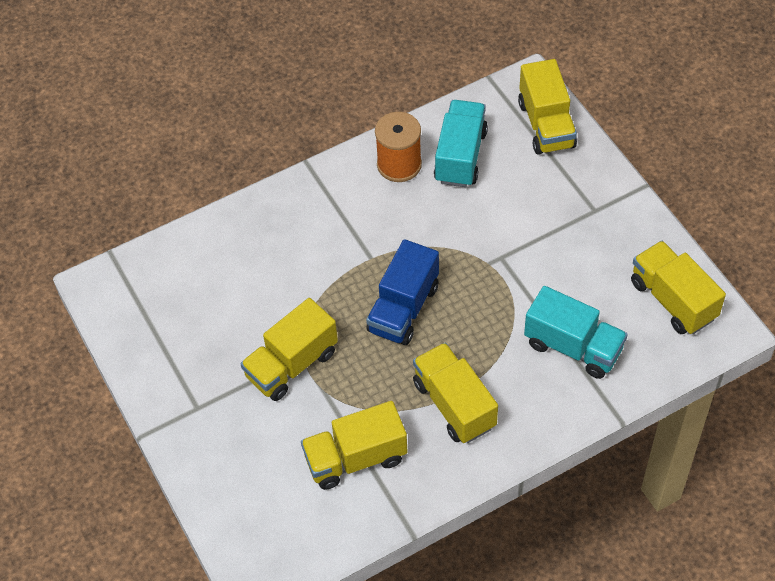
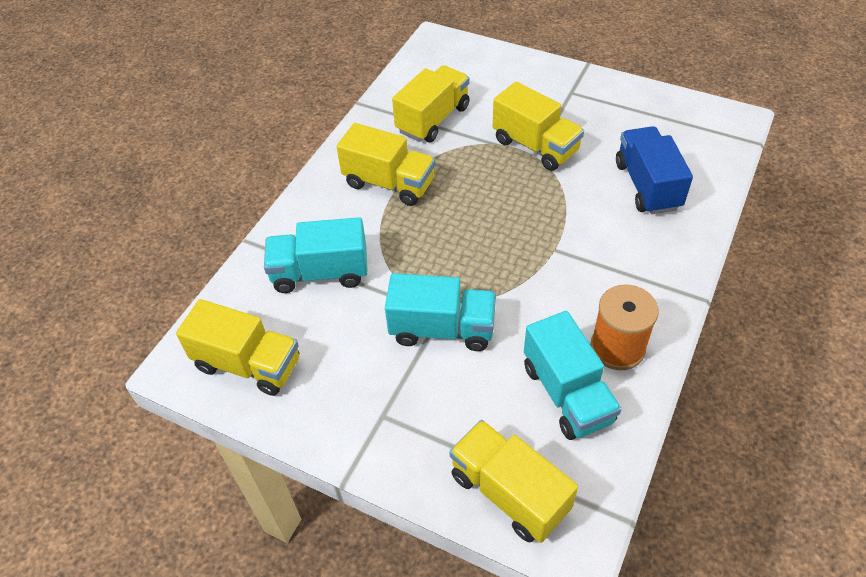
camera: 145 degrees right, 5 degrees down
(292, 364) = (535, 146): yellow truck -> yellow truck turned 120 degrees clockwise
(403, 309) = (489, 225): blue truck -> blue truck (647, 185)
(509, 245) = (442, 329): none -> turquoise truck

